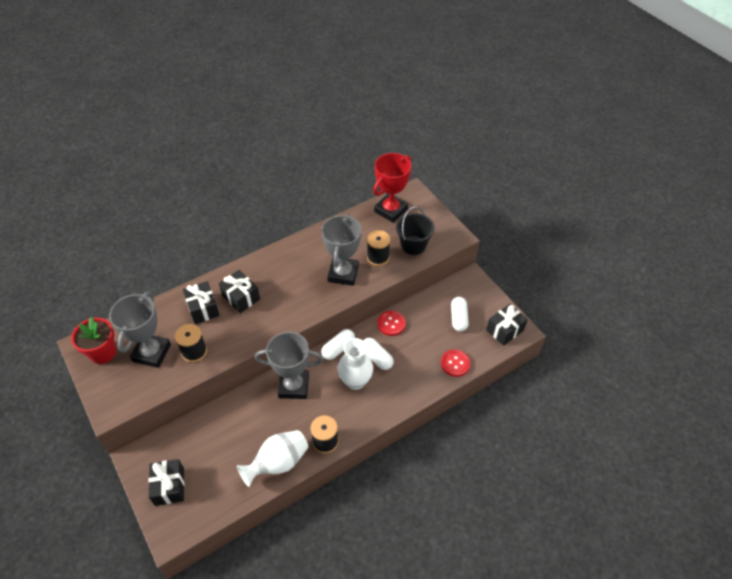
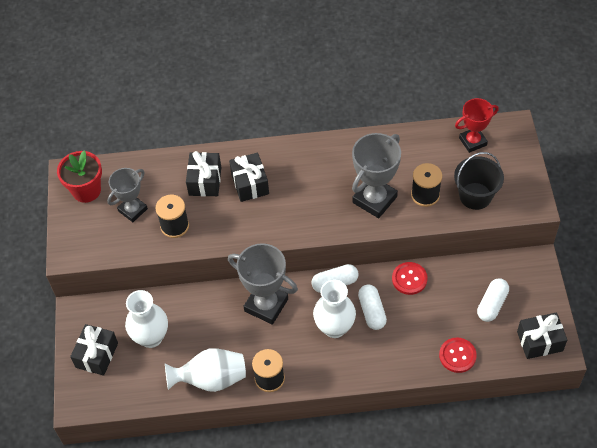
camera: 30 degrees right, 5 degrees up
(152, 353) = (133, 210): grey trophy -> grey trophy, size x0.65
(210, 451) = (151, 337): none -> white vase
(391, 210) = (472, 141): red trophy -> red trophy, size x0.65

